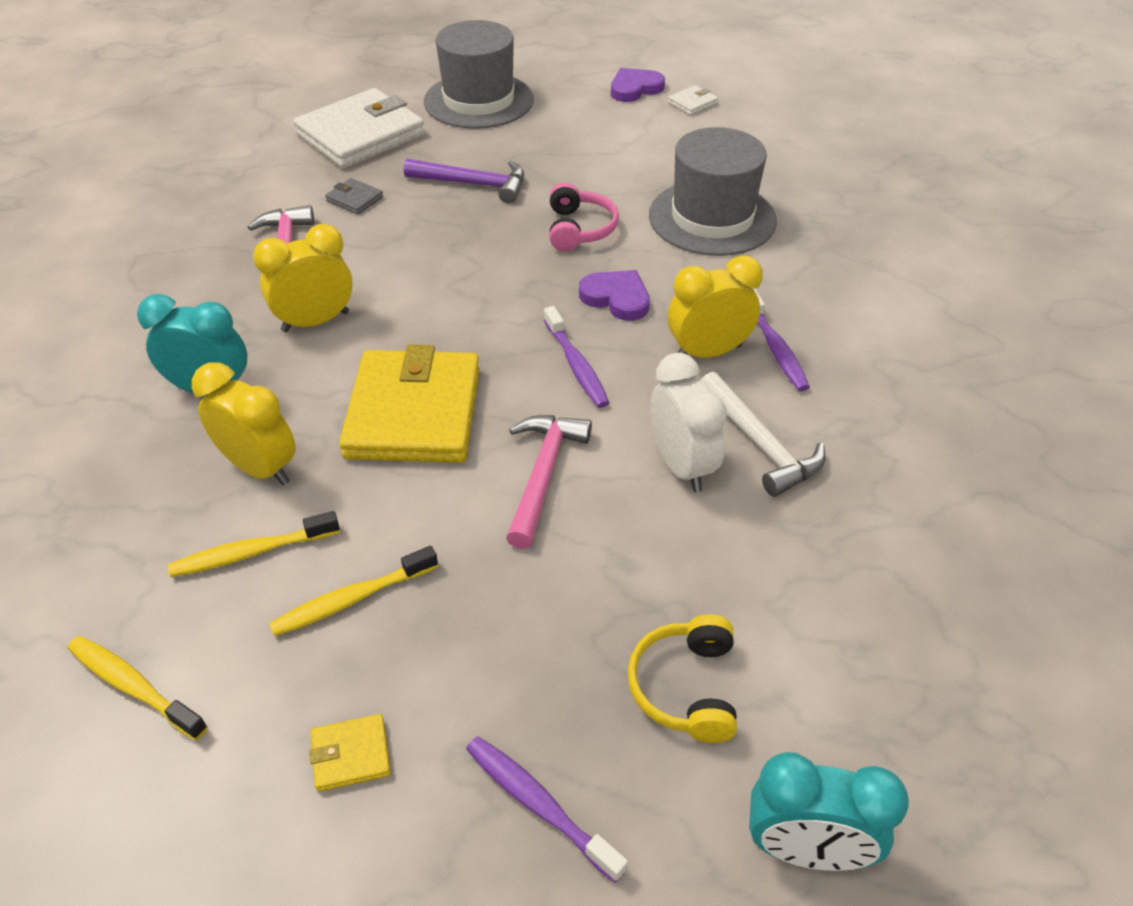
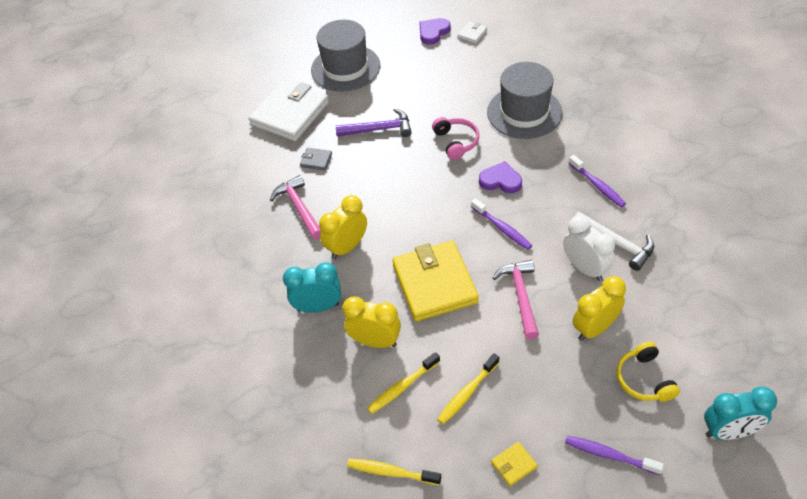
camera: 15 degrees left, 5 degrees up
(708, 352) = (565, 199): yellow clock -> yellow clock (594, 328)

